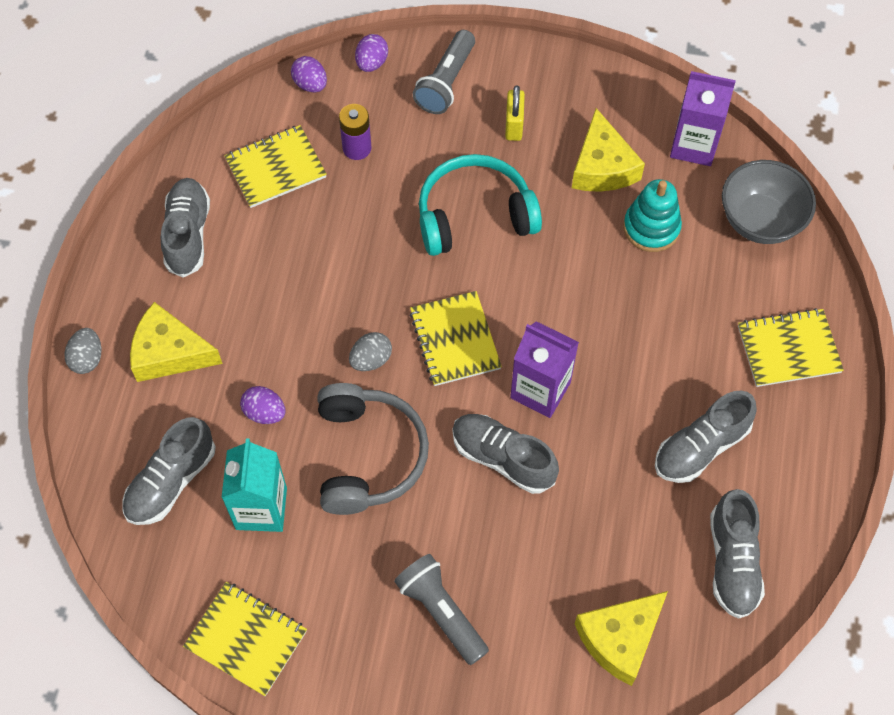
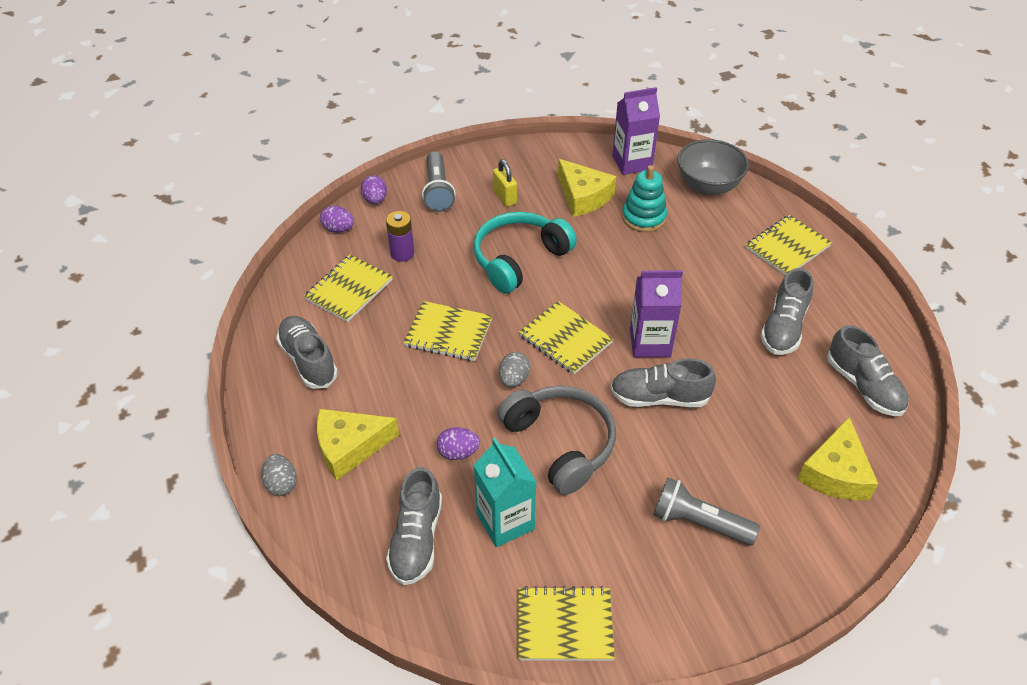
camera: 30 degrees left, 15 degrees down
(341, 271) = (448, 333): none -> yellow notebook

